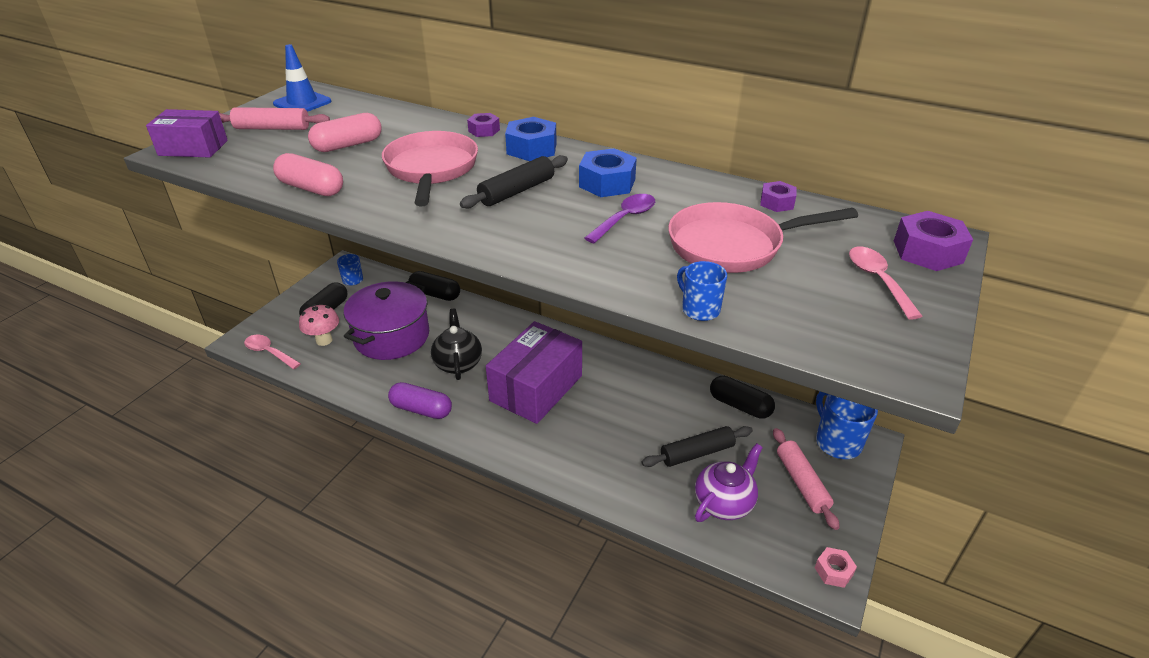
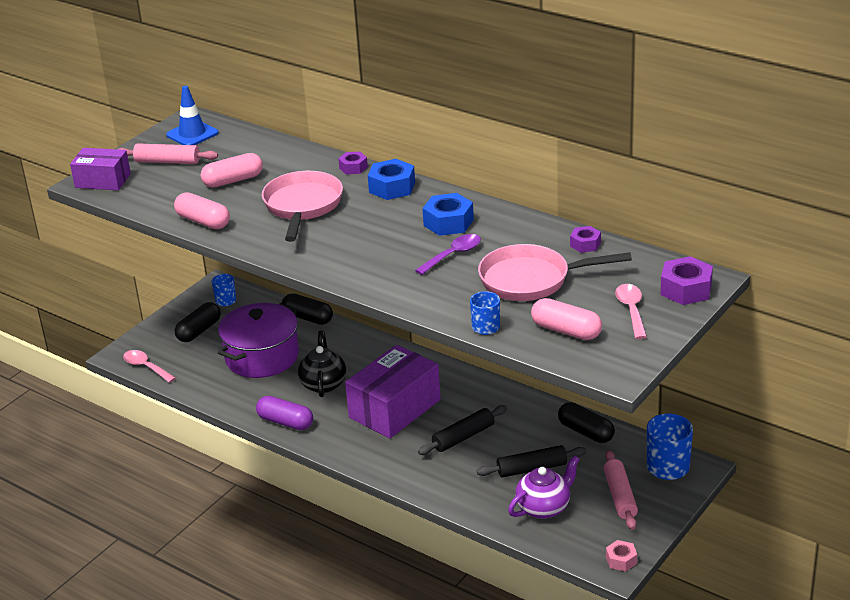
camera: 10 degrees right, 5 degrees down
(324, 340) = (197, 358): pink mushroom -> none
(517, 191) = (371, 228): black rolling pin -> black rolling pin (463, 437)
(809, 311) = (566, 331): none -> pink capsule

